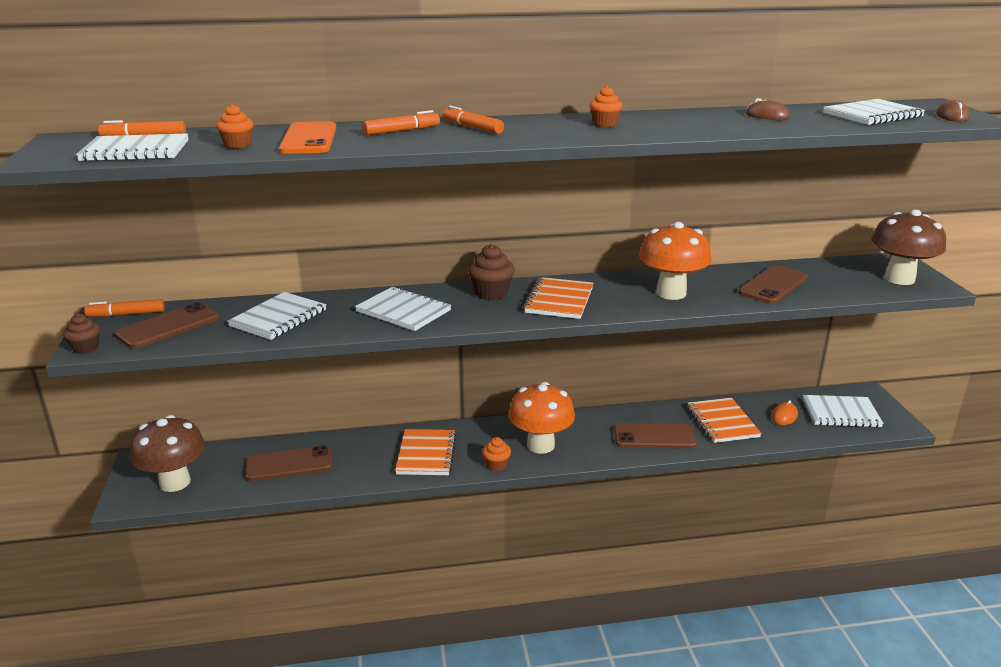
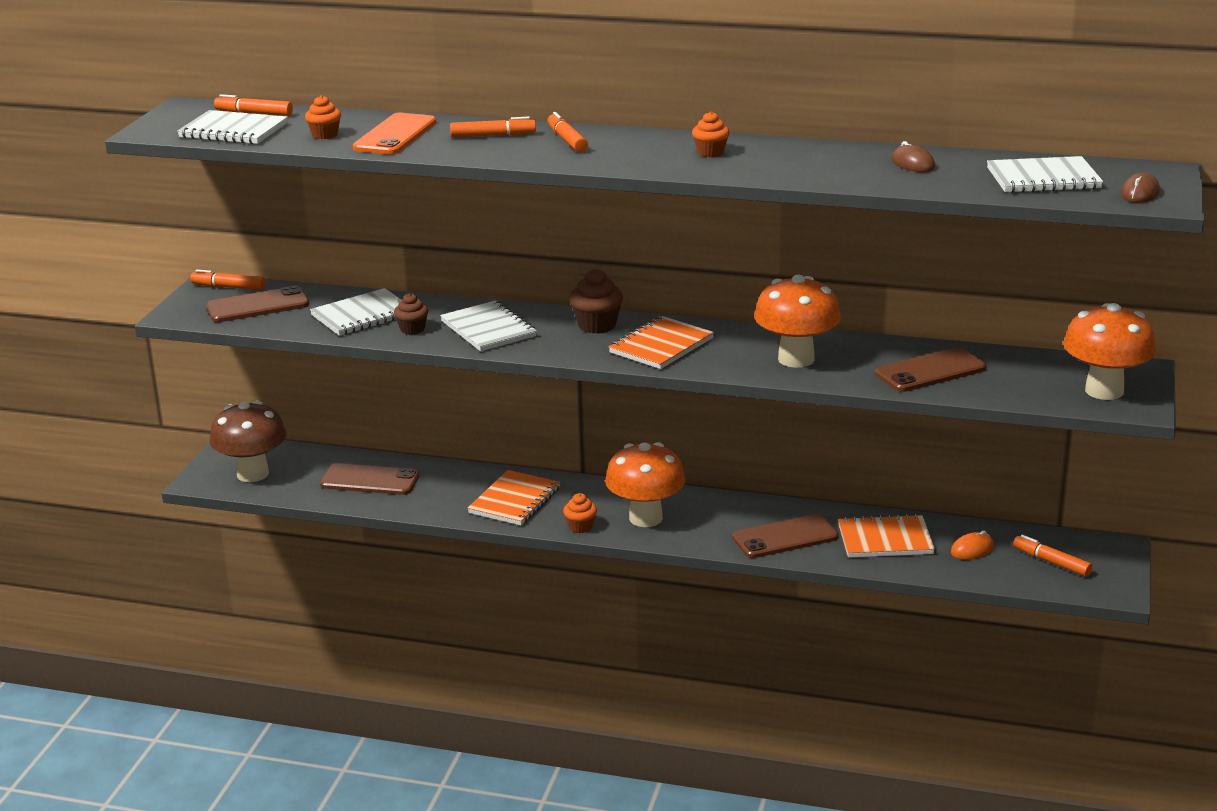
camera: 25 degrees right, 0 degrees up
(86, 348) = (175, 314): brown cupcake -> brown cupcake (412, 329)
(654, 437) = (785, 537): brown phone -> brown phone turned 45 degrees counterclockwise
(722, 422) = (885, 539): orange notebook -> orange notebook turned 75 degrees clockwise
(841, 413) = (1051, 562): white notebook -> orange marker
(899, 279) = (1104, 391): brown mushroom -> orange mushroom

